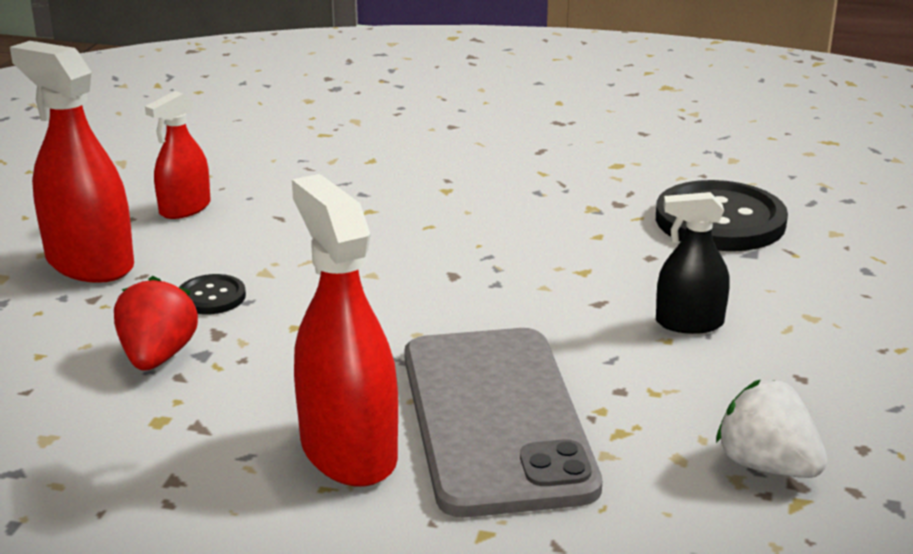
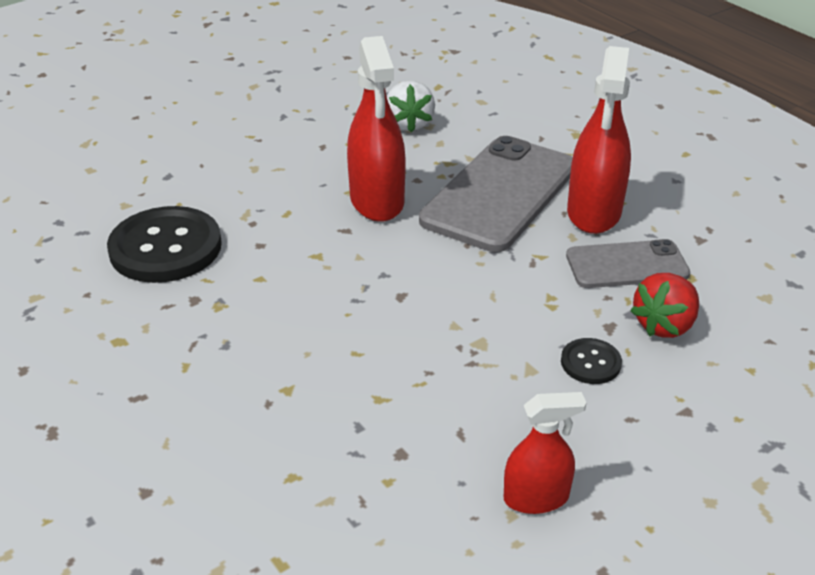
camera: 140 degrees left, 10 degrees up
(89, 263) = (670, 459): red spray bottle -> red spray bottle (377, 201)
(247, 401) = (627, 265): none -> grey phone
(689, 323) = (321, 194): black spray bottle -> none

